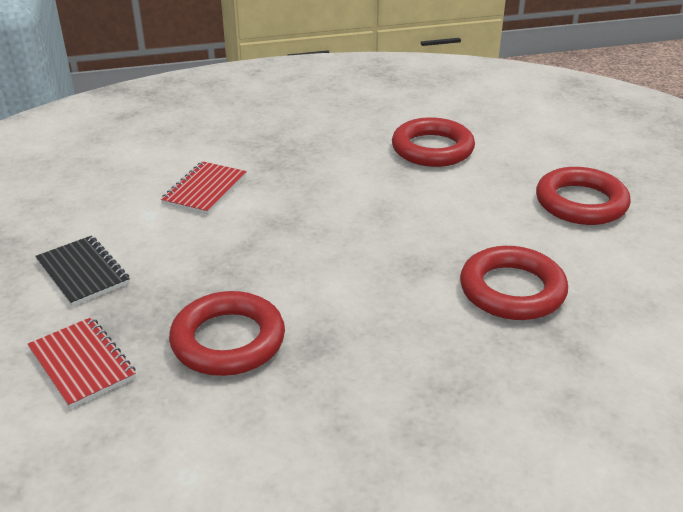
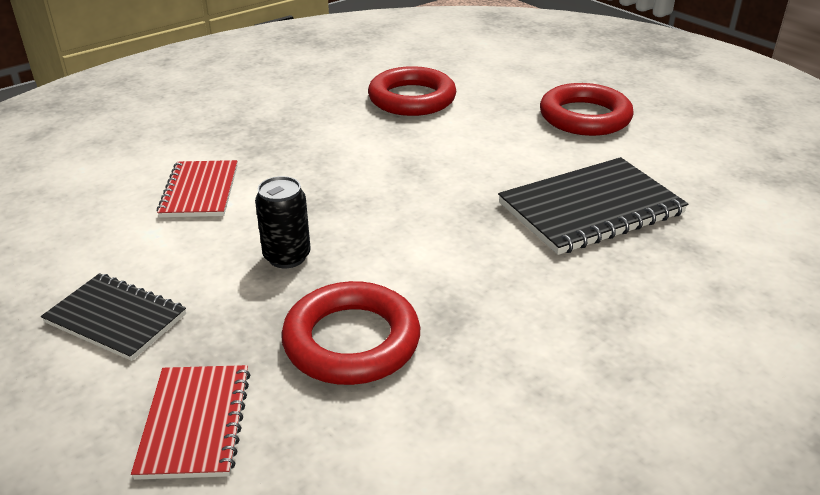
camera: 25 degrees left, 0 degrees up
(82, 364) = (195, 423): red notebook -> red notebook turned 60 degrees clockwise
(230, 260) = (287, 257): none -> black can
(512, 290) = (590, 209): red ring -> black notebook

